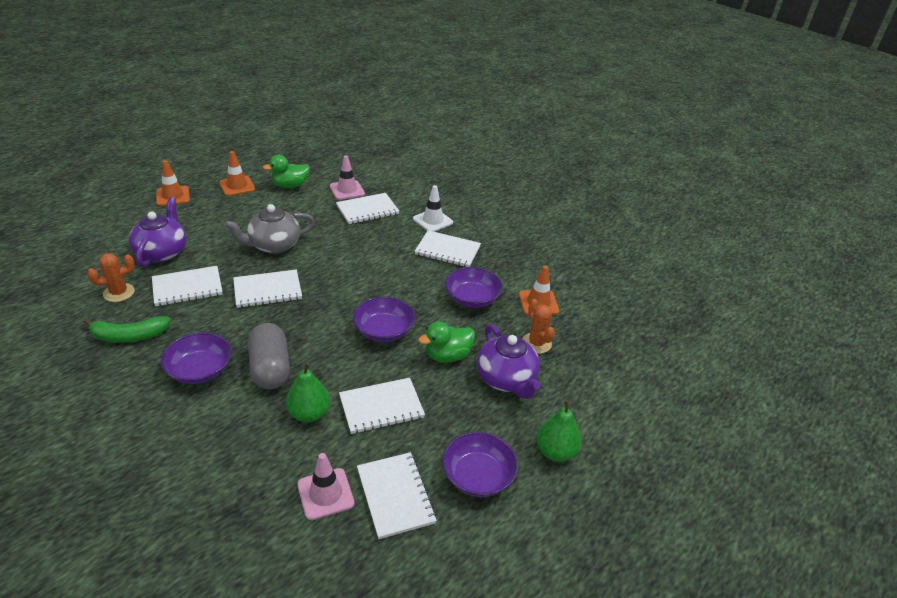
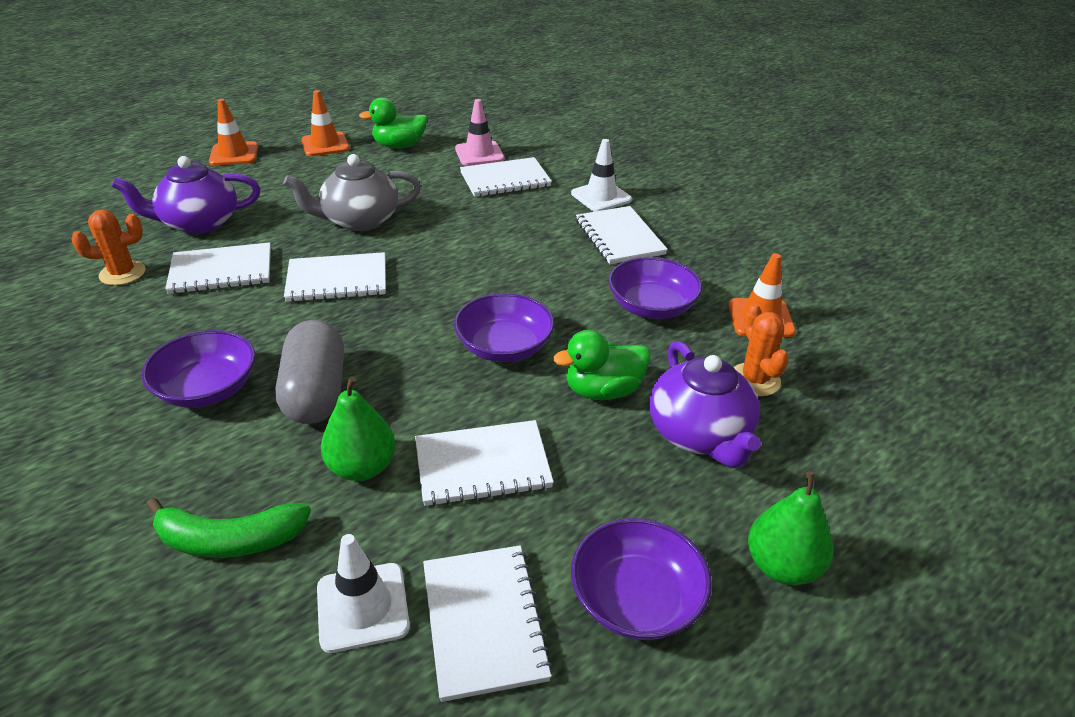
camera: 10 degrees right, 0 degrees up
(129, 336) = (118, 333): green banana -> green banana (230, 540)
(162, 252) = (199, 223): purple teapot -> purple teapot turned 120 degrees counterclockwise
(325, 494) = (362, 607): pink traffic cone -> white traffic cone
(447, 250) = (619, 237): white notebook -> white notebook turned 45 degrees clockwise

